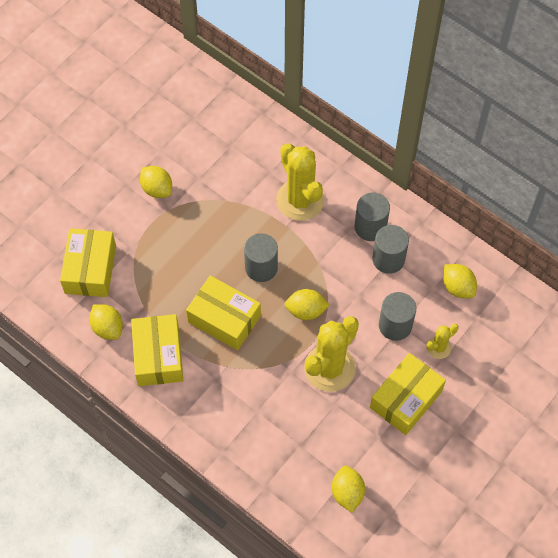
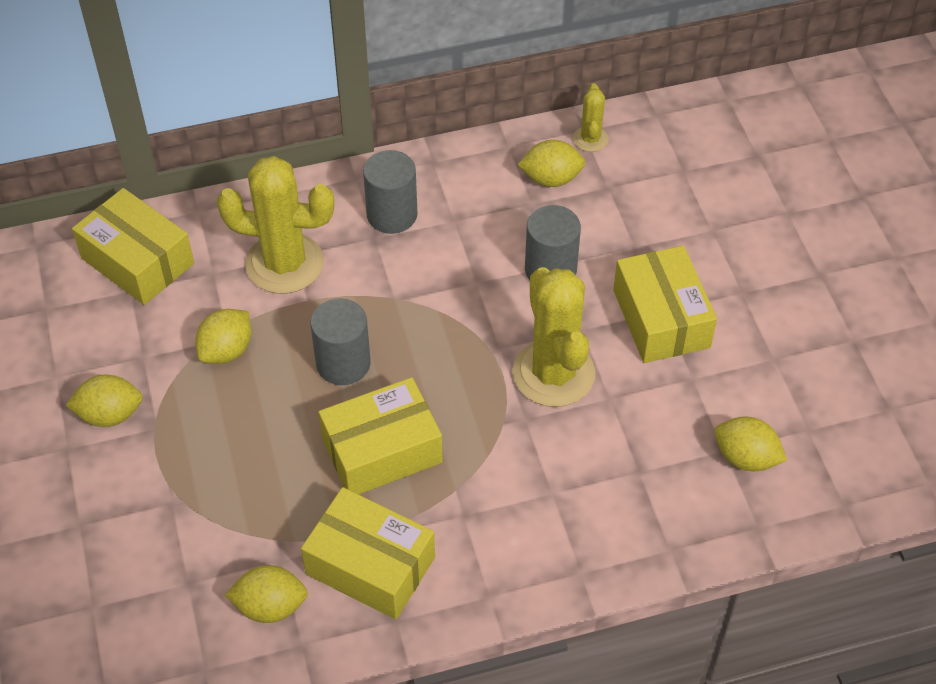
camera: 55 degrees left, 10 degrees down
(90, 269) = (156, 574): yellow box -> yellow box (137, 261)
(306, 311) = (450, 351): yellow lemon -> yellow lemon (226, 350)
(388, 259) = (453, 223): grey cylinder -> none
(439, 347) = (617, 244): yellow cactus -> yellow cactus (590, 139)

